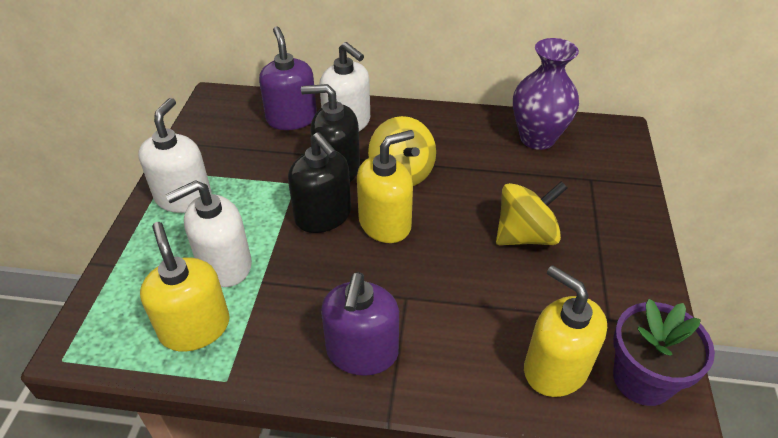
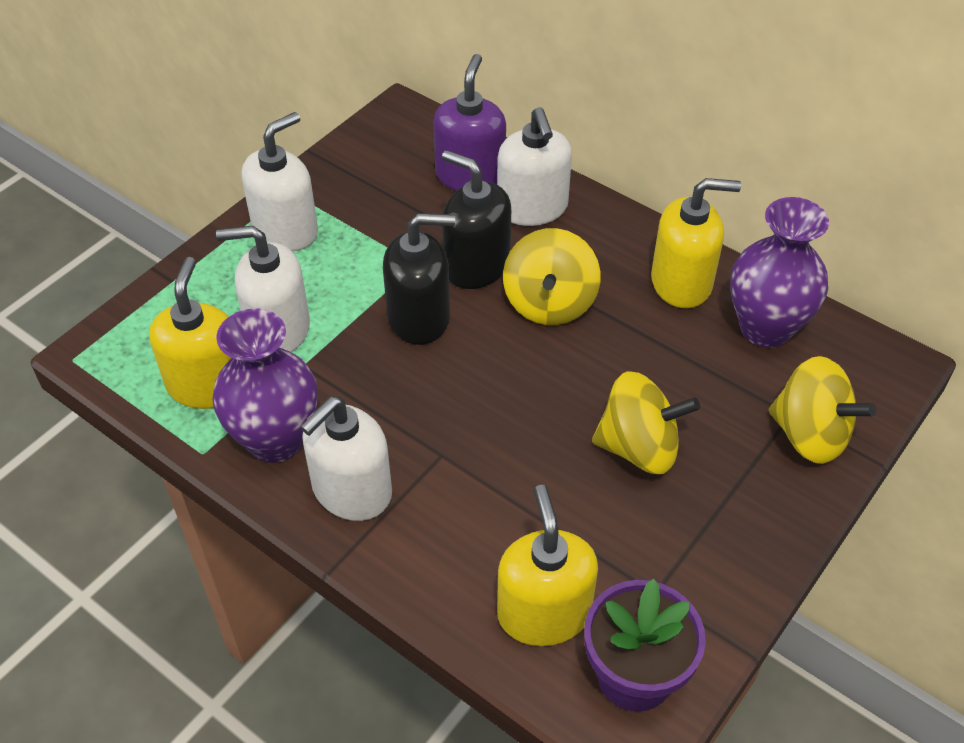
camera: 30 degrees right, 5 degrees up
(278, 343) = (276, 440): none -> purple vase
(323, 216) = (419, 317): black soap dispenser -> black soap dispenser turned 90 degrees counterclockwise
(362, 352) = (351, 491): purple soap dispenser -> white soap dispenser
(385, 223) = (482, 358): yellow soap dispenser -> yellow soap dispenser (681, 283)
(611, 186) = (810, 435): none -> yellow spinning top

